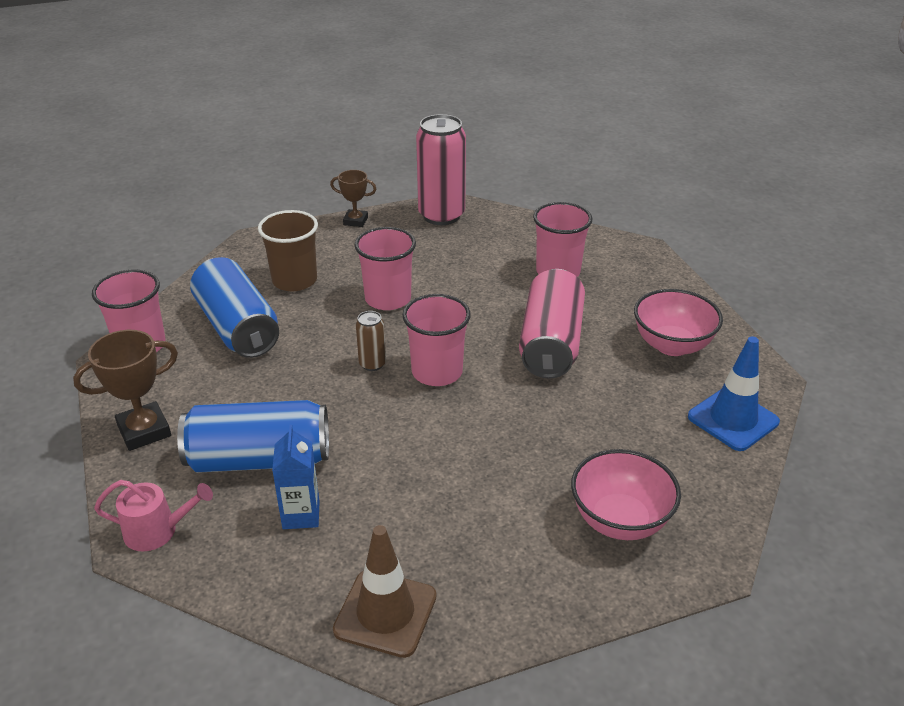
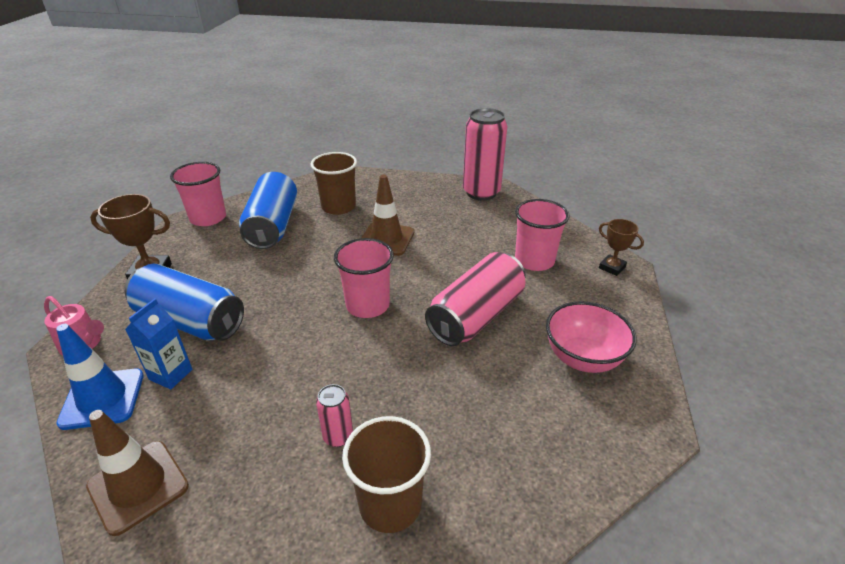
camera: 30 degrees right, 0 degrees up
(355, 221) = (417, 180): brown trophy -> brown trophy (612, 267)
(372, 364) = (329, 282): brown can -> none
(388, 299) = (386, 239): pink cup -> brown traffic cone
(527, 493) = (338, 436): none -> pink can
(620, 520) = (390, 504): pink bowl -> brown cup
(733, 419) = (585, 455): blue traffic cone -> blue traffic cone (102, 398)

